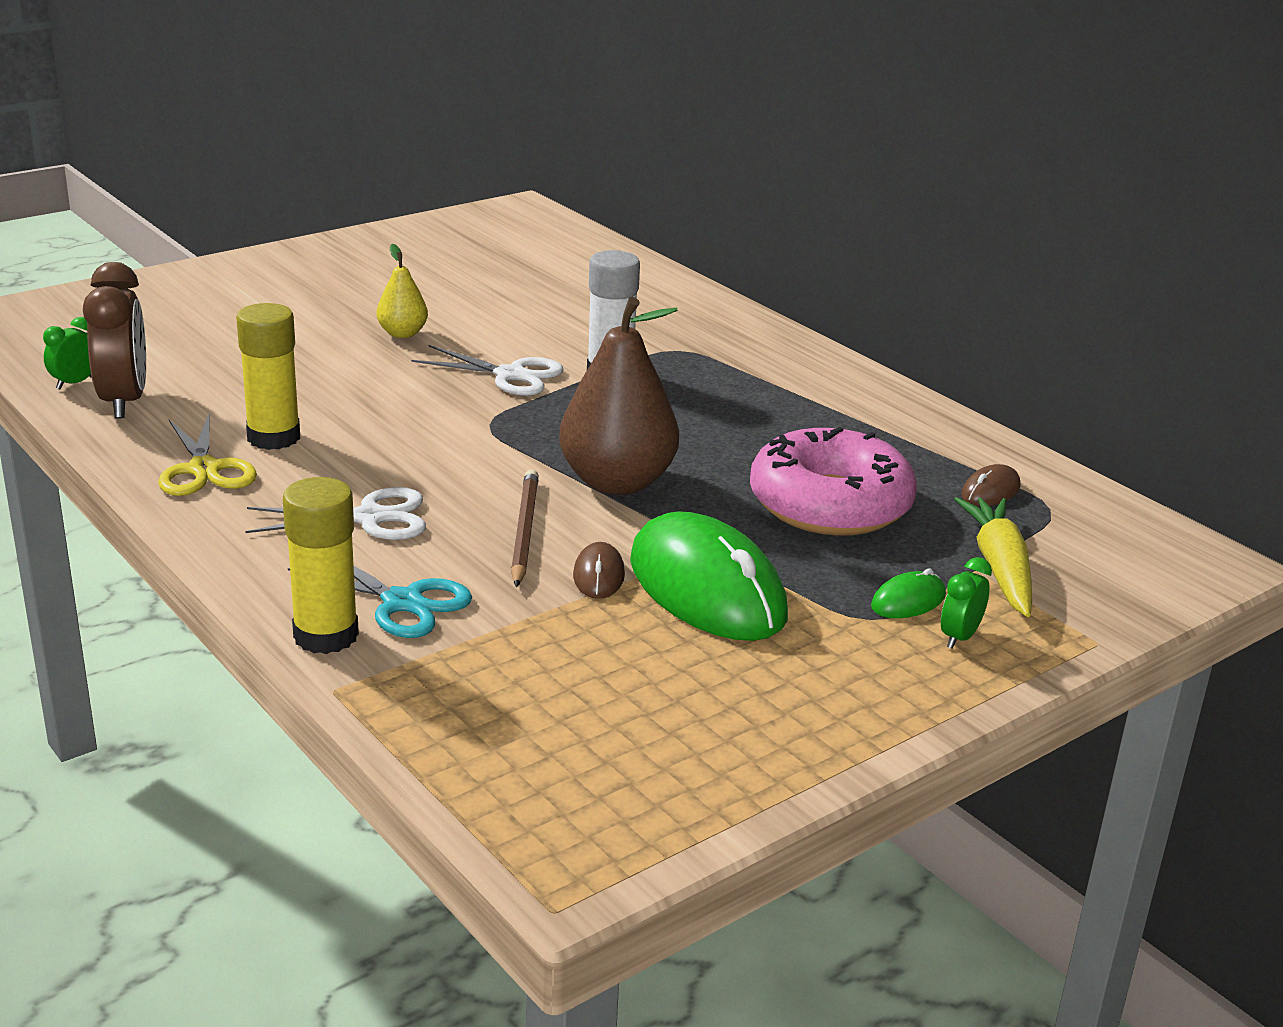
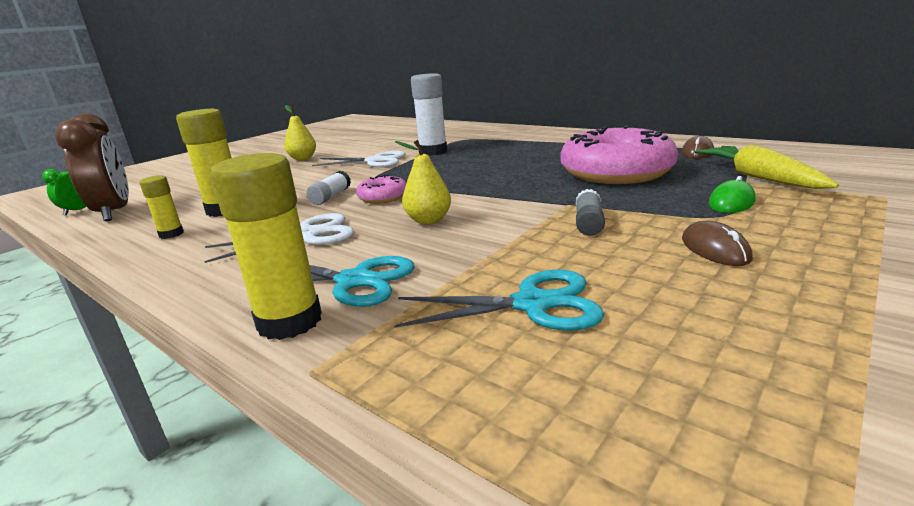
camera: 10 degrees left, 5 degrees down
(204, 469) = (171, 234): yellow scissors -> yellow glue stick
(418, 447) = (330, 197): none -> white glue stick
(487, 469) = (383, 197): none -> pink donut
(524, 531) = (428, 220): brown pencil -> yellow pear
(562, 676) = (532, 304): none -> turquoise scissors
(599, 575) = (503, 232): brown mouse -> brown mouse (715, 249)
(617, 482) = (474, 188): brown pear -> none
(707, 588) = (588, 223): green mouse -> grey glue stick
(959, 637) = (797, 212): green clock -> none

